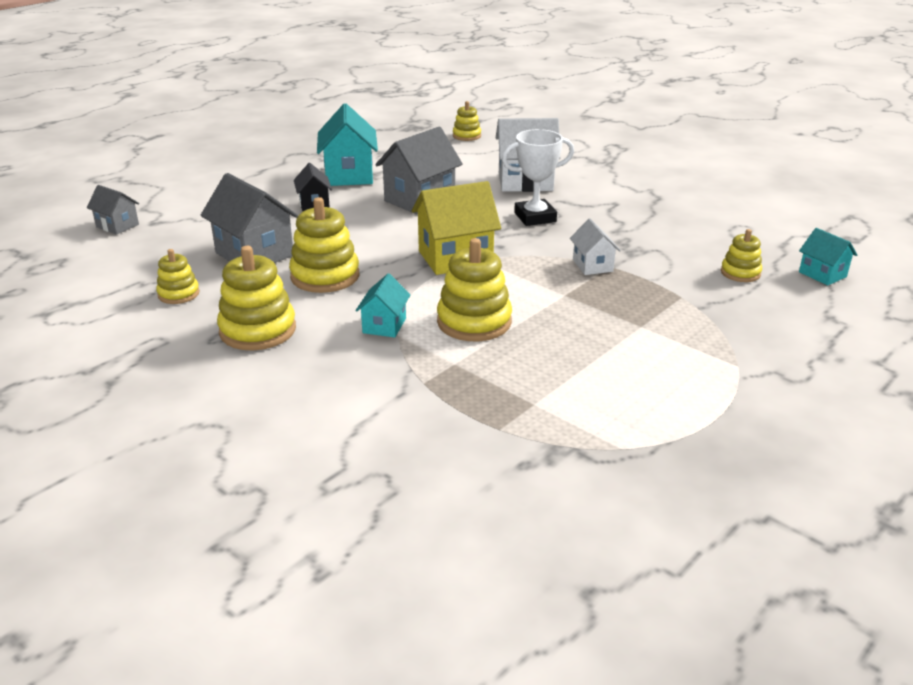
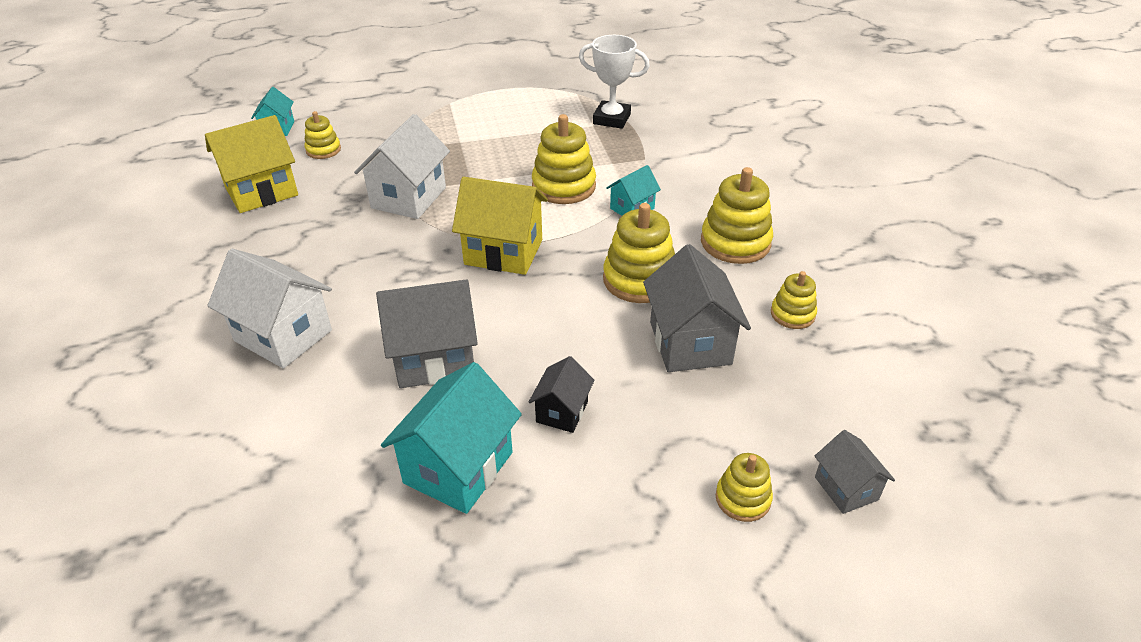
camera: 145 degrees left, 10 degrees up
(466, 136) = (172, 504): yellow stacking toy -> yellow stacking toy (743, 498)
(535, 217) = (363, 272): white trophy -> white trophy (611, 119)
(592, 265) = (409, 198): white house -> white house, size x1.81
(709, 231) = (261, 191): none -> yellow house

